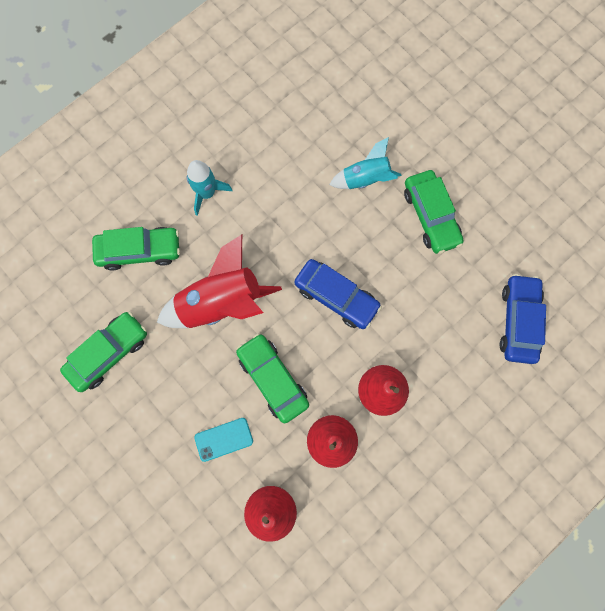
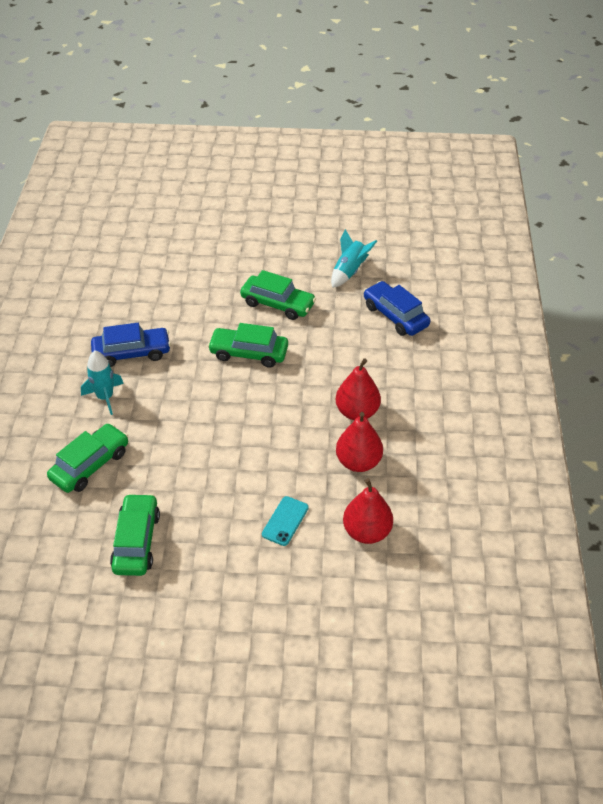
camera: 45 degrees left, 30 degrees down
(221, 302) = (189, 448): red rocket -> none
(273, 379) = (278, 461): green car -> green car (249, 353)
(336, 296) = (267, 386): blue car -> blue car (132, 353)
(365, 179) = (211, 315): turquoise rocket -> turquoise rocket (349, 271)

